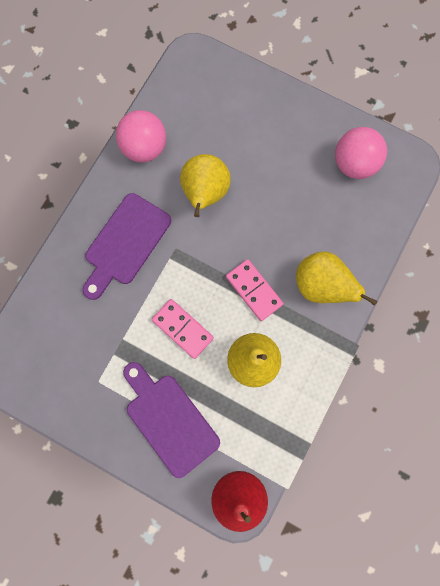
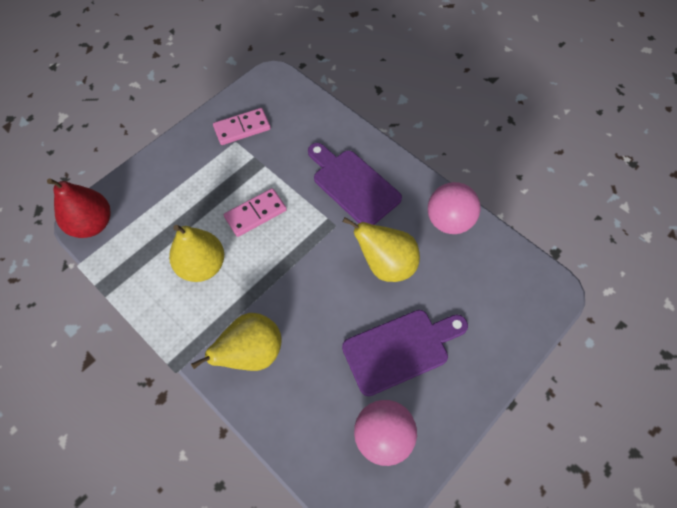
camera: 105 degrees right, 15 degrees down
(169, 420) = (180, 186): purple cutting board -> purple cutting board (400, 349)
(254, 290) = (270, 284): pink domino -> pink domino (242, 128)

